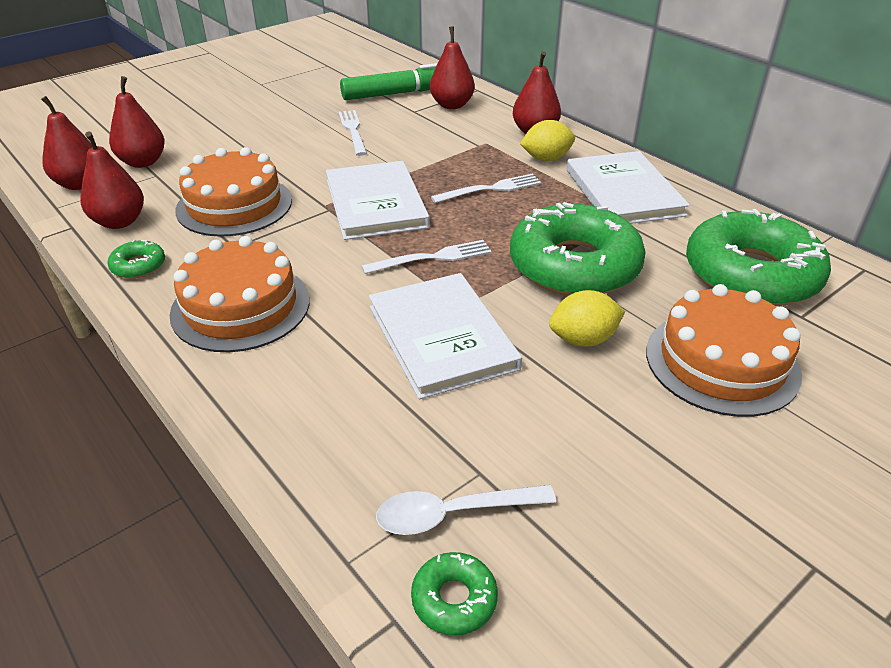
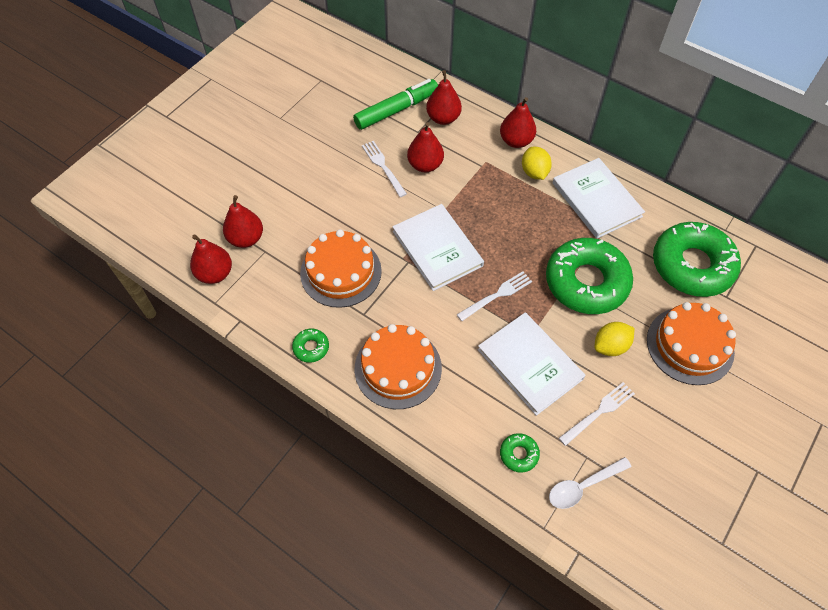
camera: 15 degrees left, 20 degrees up
(119, 222) = (270, 308): red pear -> red pear (425, 165)
(454, 599) = (601, 534): green donut -> green donut (519, 454)
(491, 189) = (508, 215): white fork -> white fork (599, 412)
(546, 159) = (534, 172): yellow lemon -> yellow lemon turned 75 degrees counterclockwise

